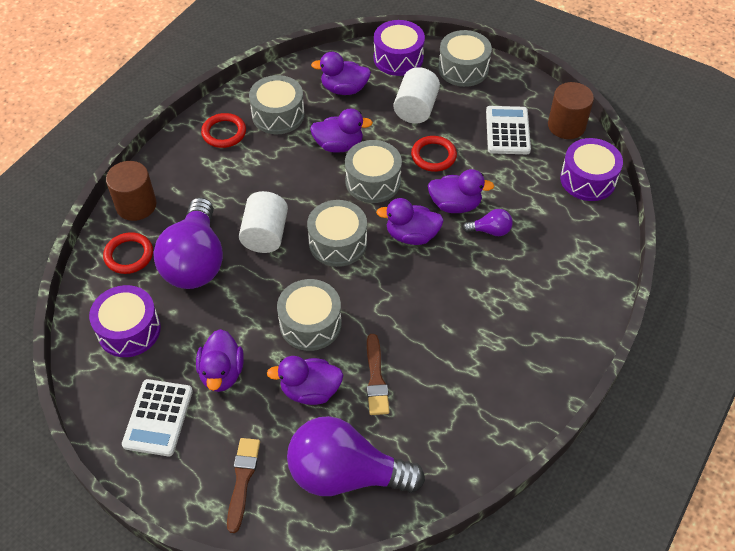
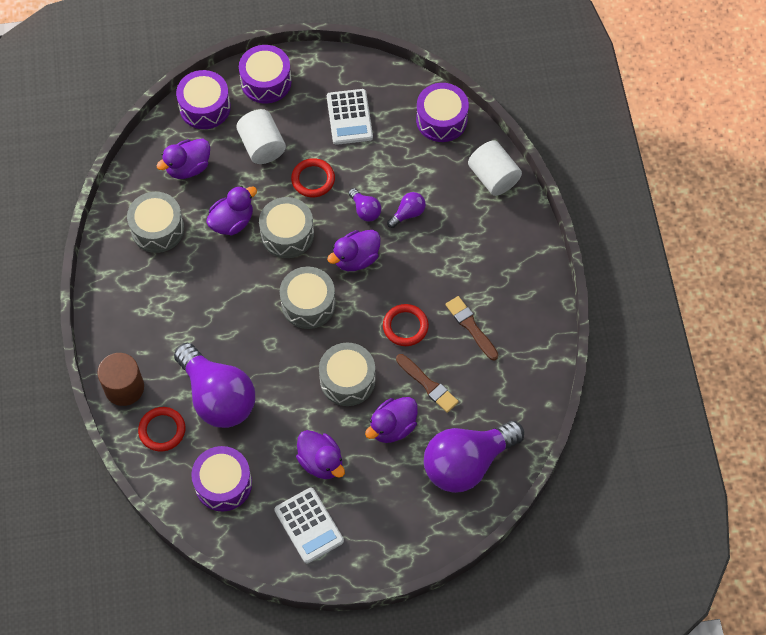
camera: 40 degrees left, 10 degrees up
(224, 133) = (129, 276): red ring -> red ring (405, 326)
(242, 480) = (405, 519): brown brush -> brown brush (471, 326)
(265, 235) = (249, 337): white cylinder -> white cylinder (493, 177)
(455, 205) = (365, 210): purple duck -> purple light bulb
(463, 69) = (266, 82): grey drum -> purple drum
(507, 131) = (349, 117): white calculator -> white calculator turned 150 degrees counterclockwise
(566, 126) = (388, 82): brown cylinder -> none

